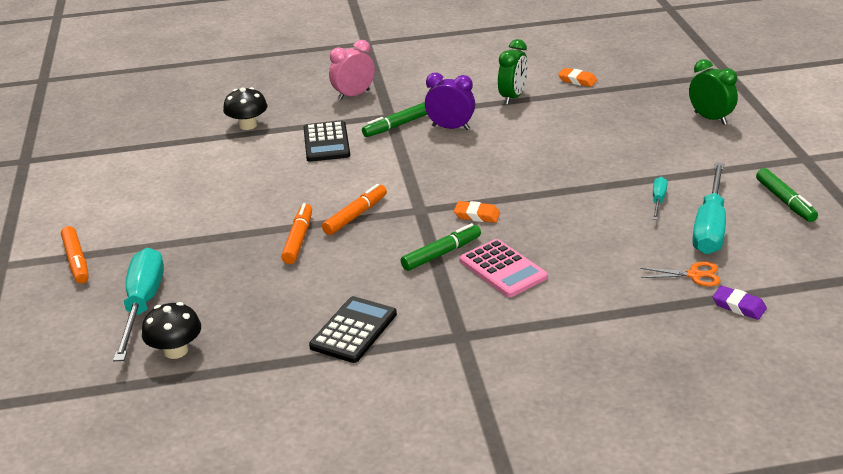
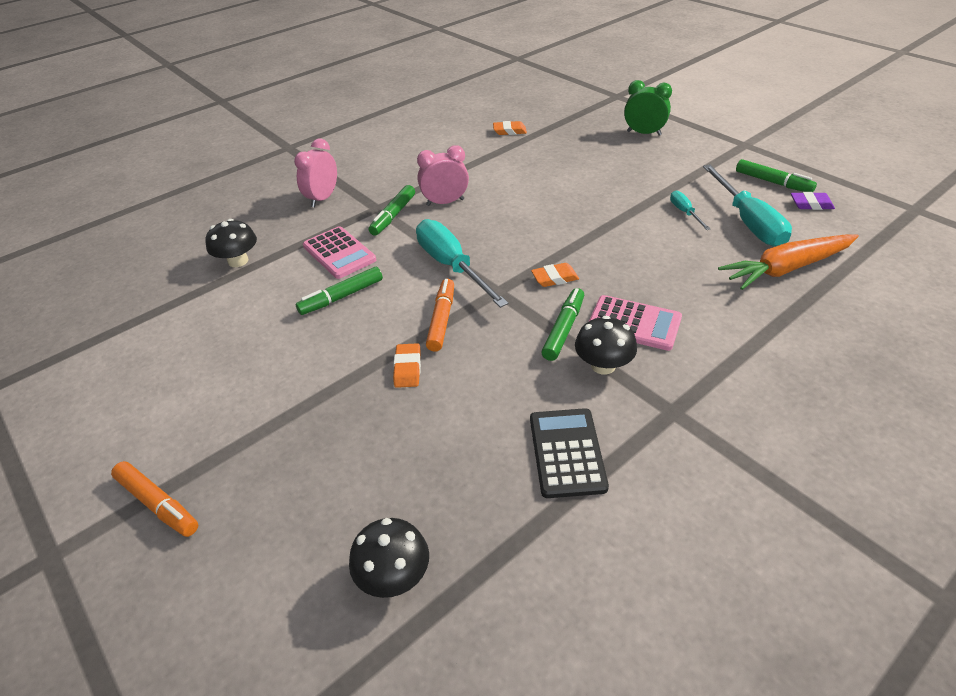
camera: 30 degrees left, 10 degrees up
(143, 305) = (297, 529): turquoise screwdriver -> turquoise screwdriver (451, 266)
(298, 175) = (341, 297): none -> green marker
(298, 239) = (407, 368): orange marker -> orange eraser
(326, 142) = (339, 253): black calculator -> pink calculator
(443, 288) = (603, 365): none -> black mushroom
(450, 127) = (445, 202): purple clock -> pink clock
(513, 97) = (471, 159): green clock -> none
(694, 275) = (786, 268): orange scissors -> orange carrot
(739, 306) = (850, 283): purple eraser -> purple eraser (811, 204)

